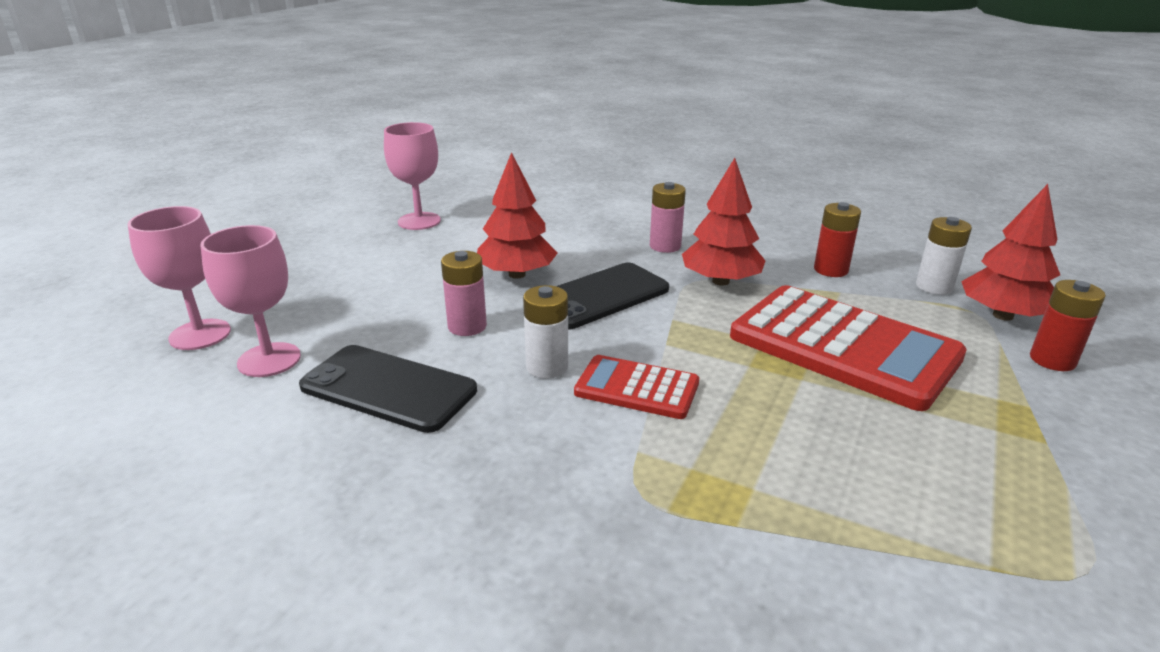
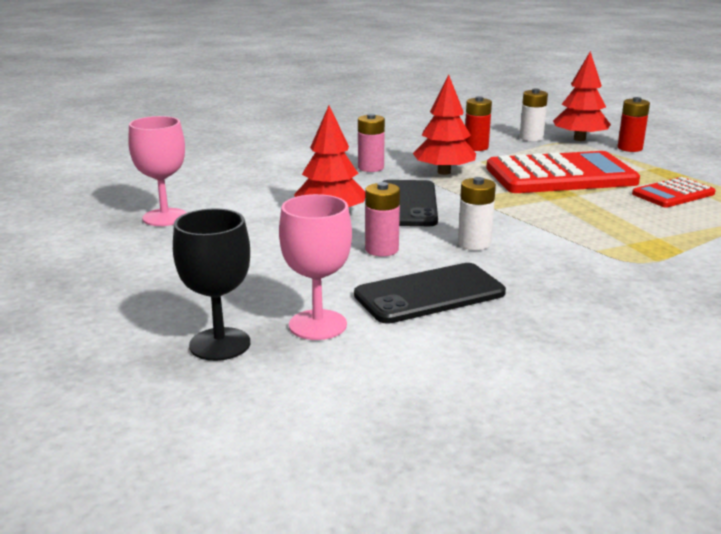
camera: 50 degrees left, 5 degrees down
(200, 334) = (220, 344): pink goblet -> black goblet
(637, 388) = (533, 230): red calculator -> red calculator (673, 194)

